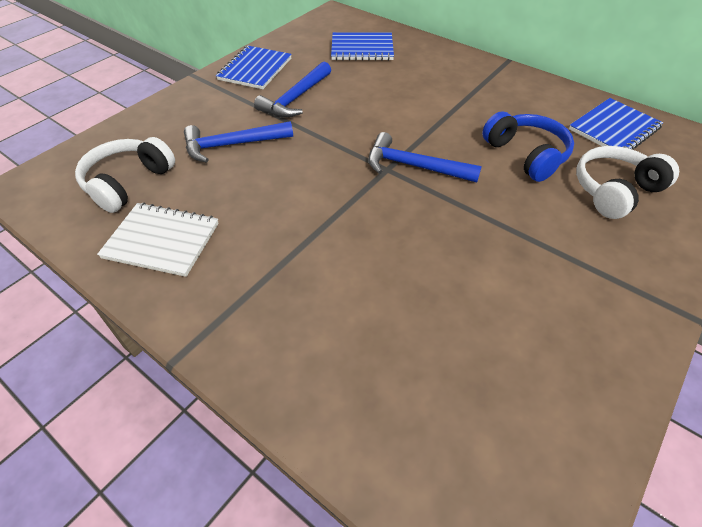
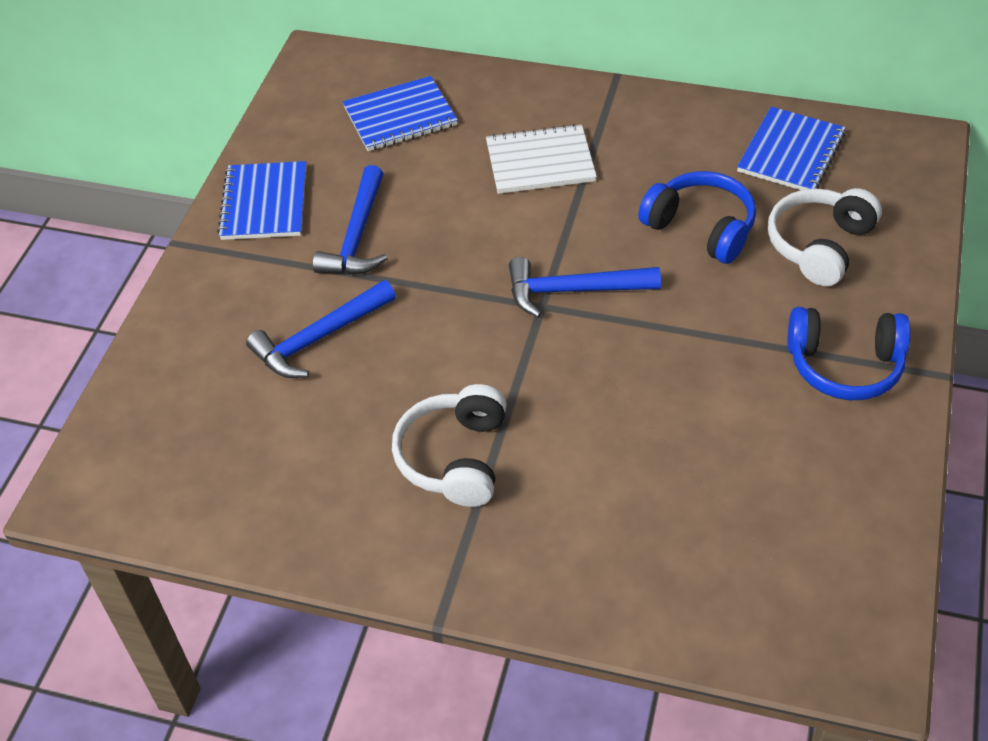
camera: 20 degrees left, 0 degrees up
(128, 182) = (218, 440): white headphones -> white headphones (455, 457)
(162, 240) = (324, 498): white notebook -> white notebook (540, 162)
(605, 281) = (844, 365): none -> blue headphones

